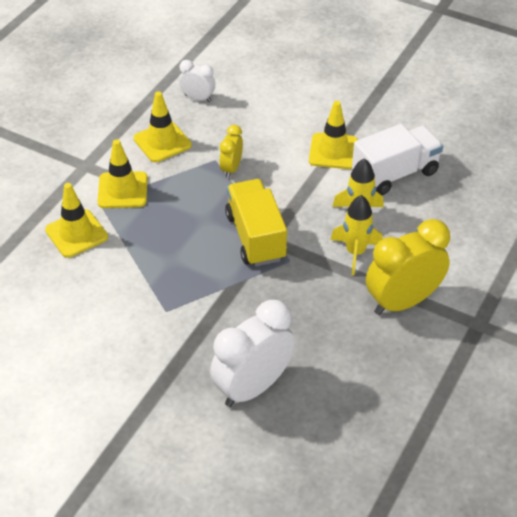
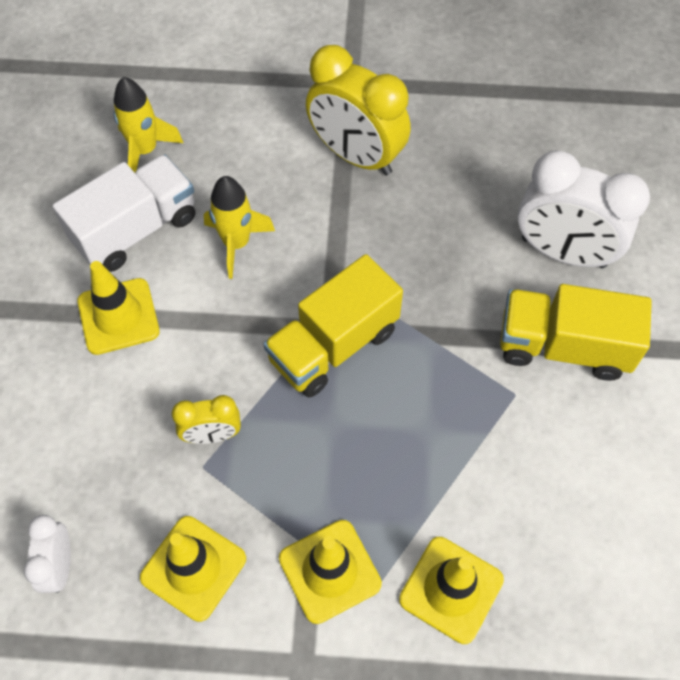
camera: 115 degrees left, 15 degrees up
(181, 351) = (563, 346): none -> yellow truck
(355, 252) = (303, 225): yellow rocket -> yellow rocket (145, 150)
(395, 174) = (135, 229): white truck -> white truck turned 105 degrees clockwise

